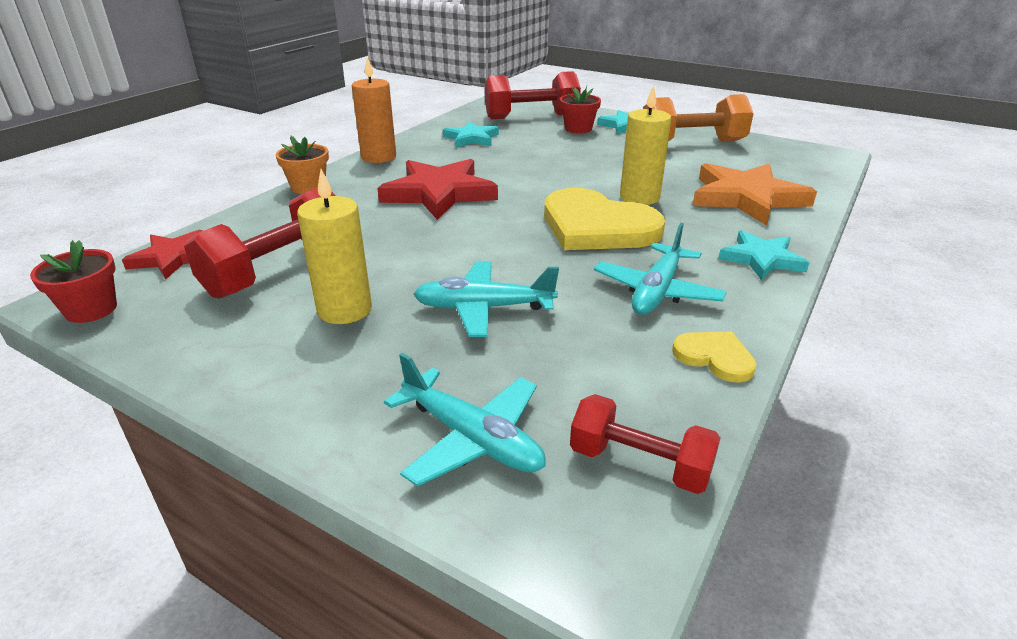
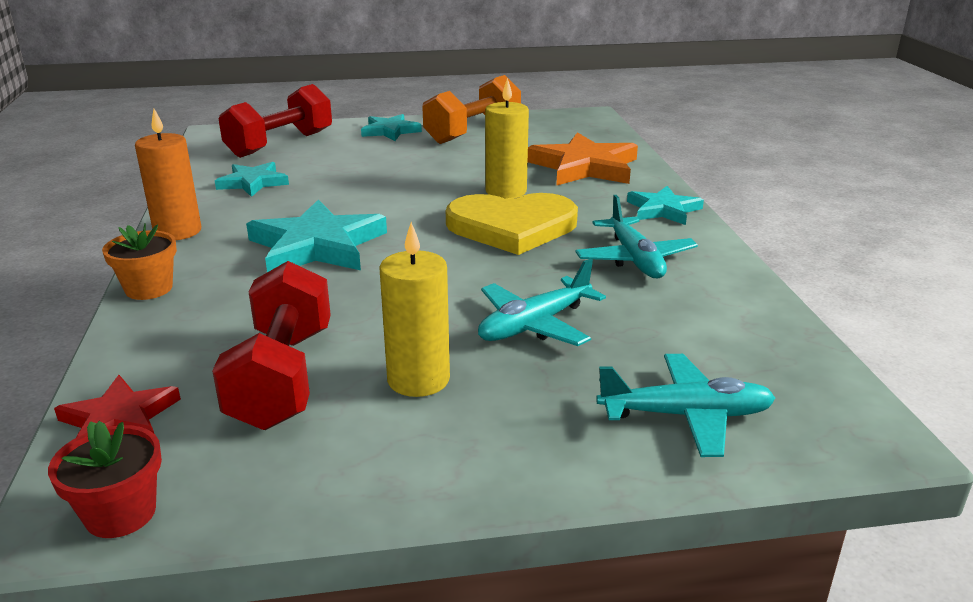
camera: 40 degrees left, 5 degrees down
(439, 193) = (317, 246): red star -> turquoise star
(578, 129) = (349, 145): red flower pot -> none
(639, 464) = (801, 373): red dumbbell -> none
(714, 357) = (738, 288): yellow heart -> none

